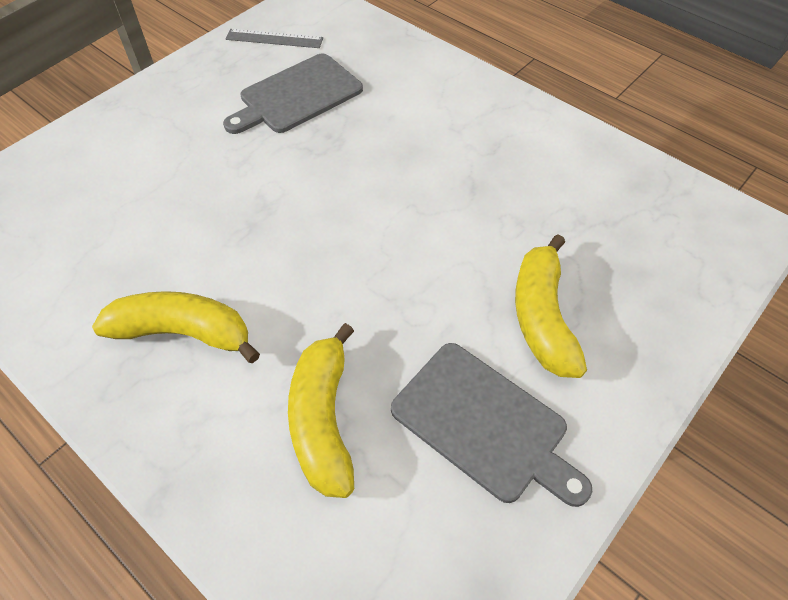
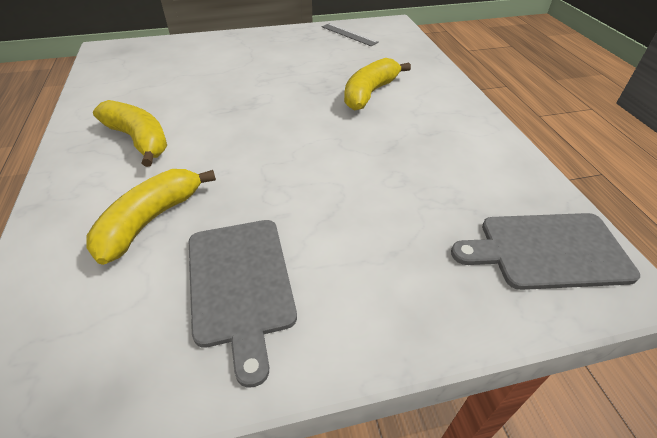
camera: 35 degrees right, 10 degrees down
(297, 96) = (331, 62): grey cutting board -> grey cutting board (548, 250)
(542, 316) = (358, 243): yellow banana -> yellow banana (370, 93)

